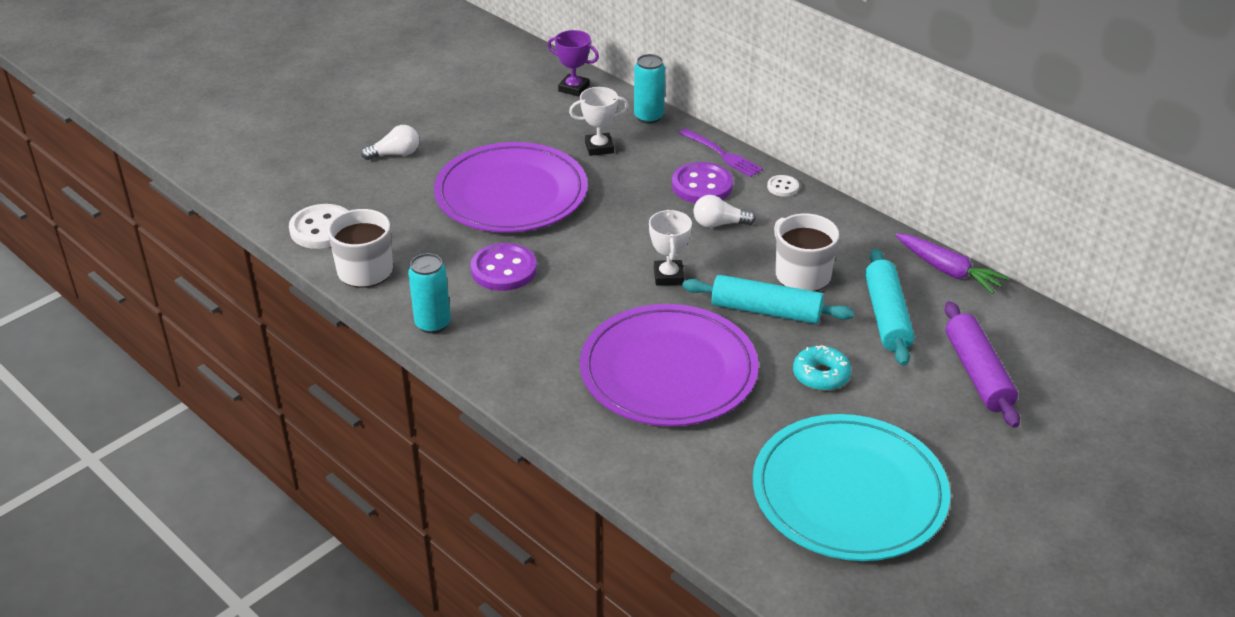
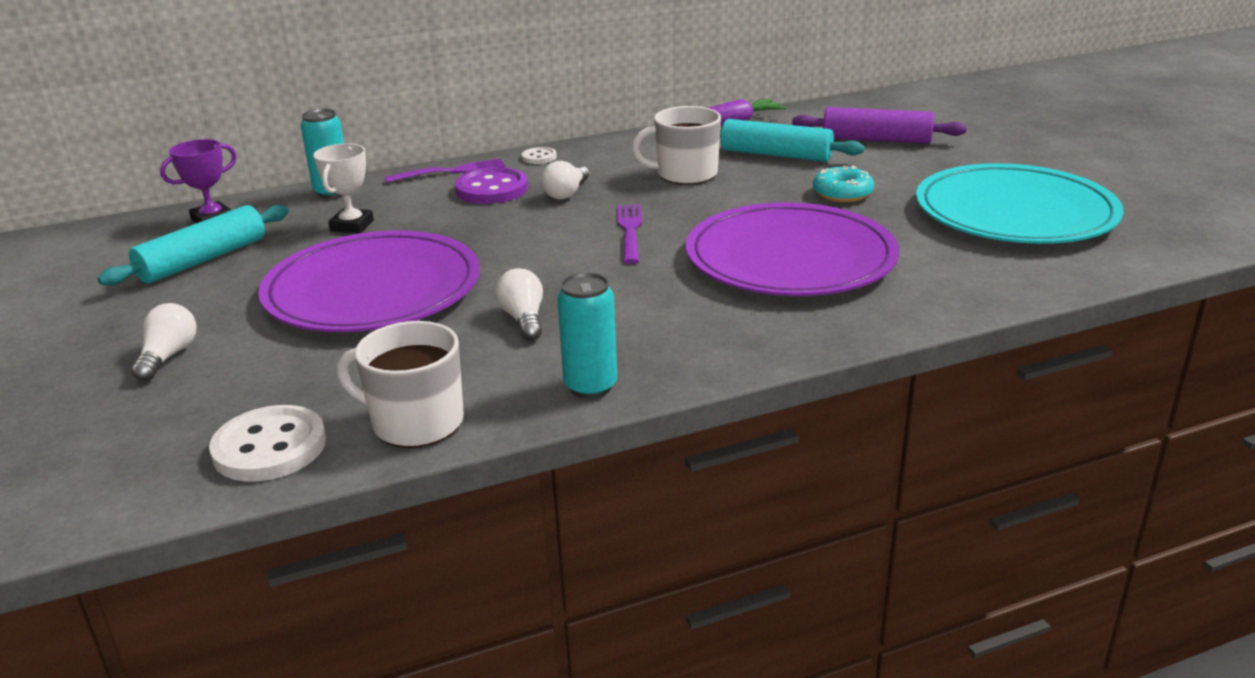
camera: 65 degrees left, 10 degrees down
(504, 269) = (523, 319): purple button -> white light bulb
(668, 276) = (630, 231): white trophy -> purple fork
(766, 311) = (727, 198): turquoise rolling pin -> turquoise rolling pin (203, 260)

